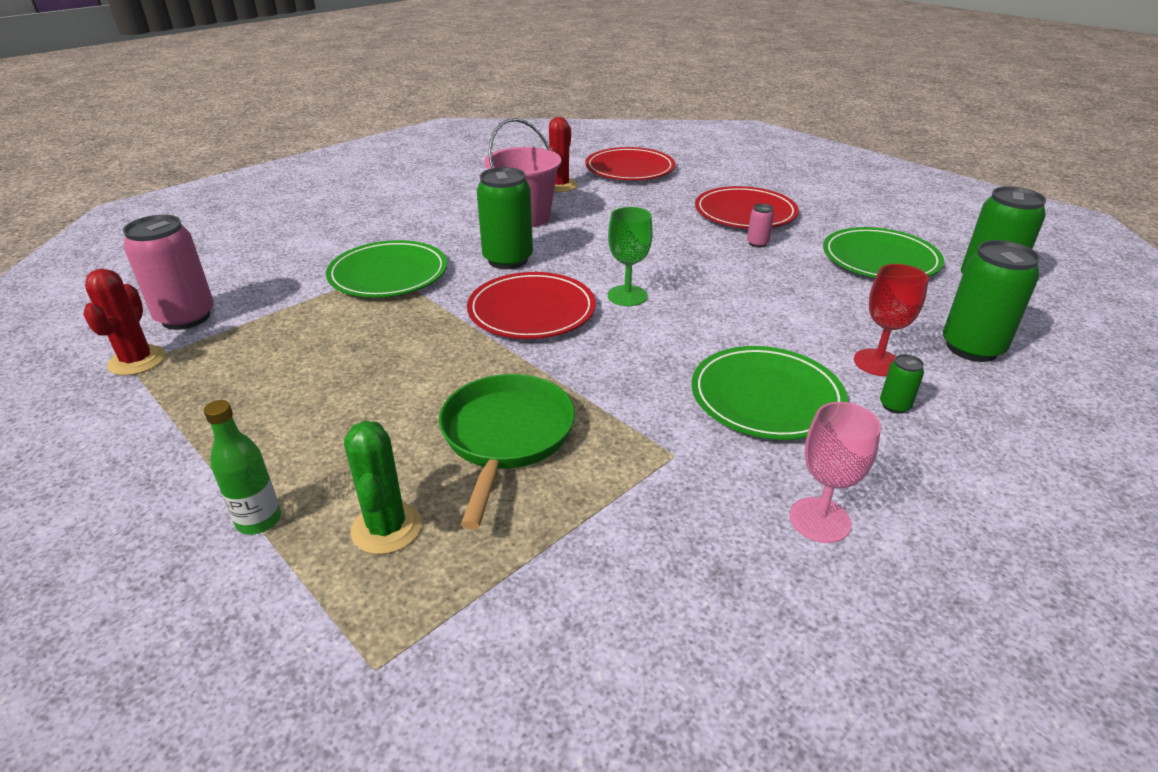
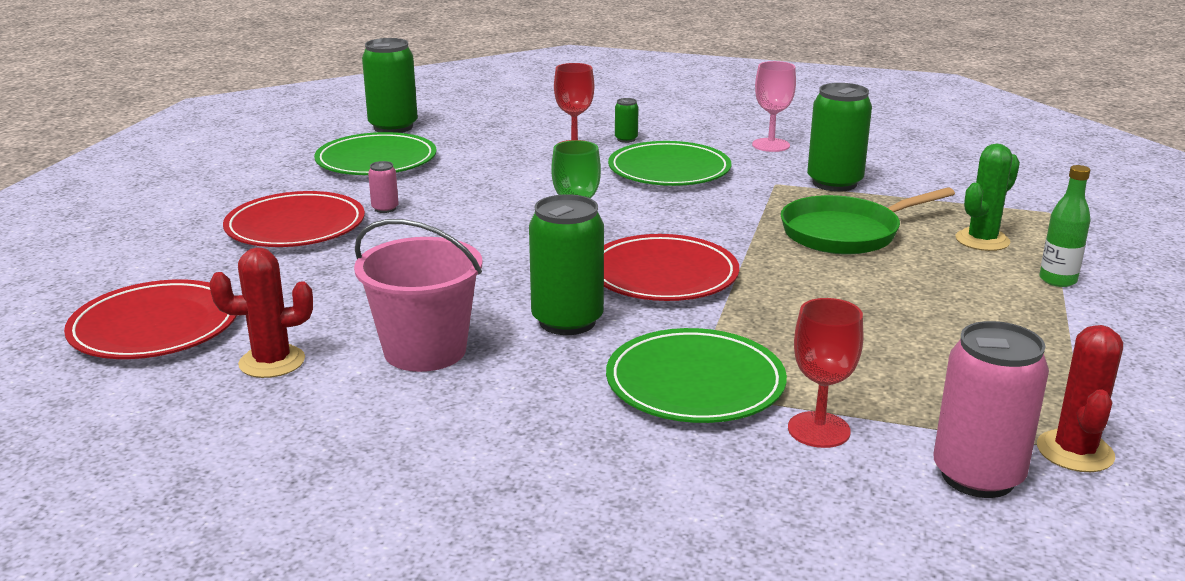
camera: 120 degrees left, 10 degrees down
(137, 361) = (1075, 451): red cactus -> red cactus turned 45 degrees counterclockwise
(294, 291) = (818, 430): none -> red goblet
(972, 348) = (516, 126): green can -> green can (834, 183)

